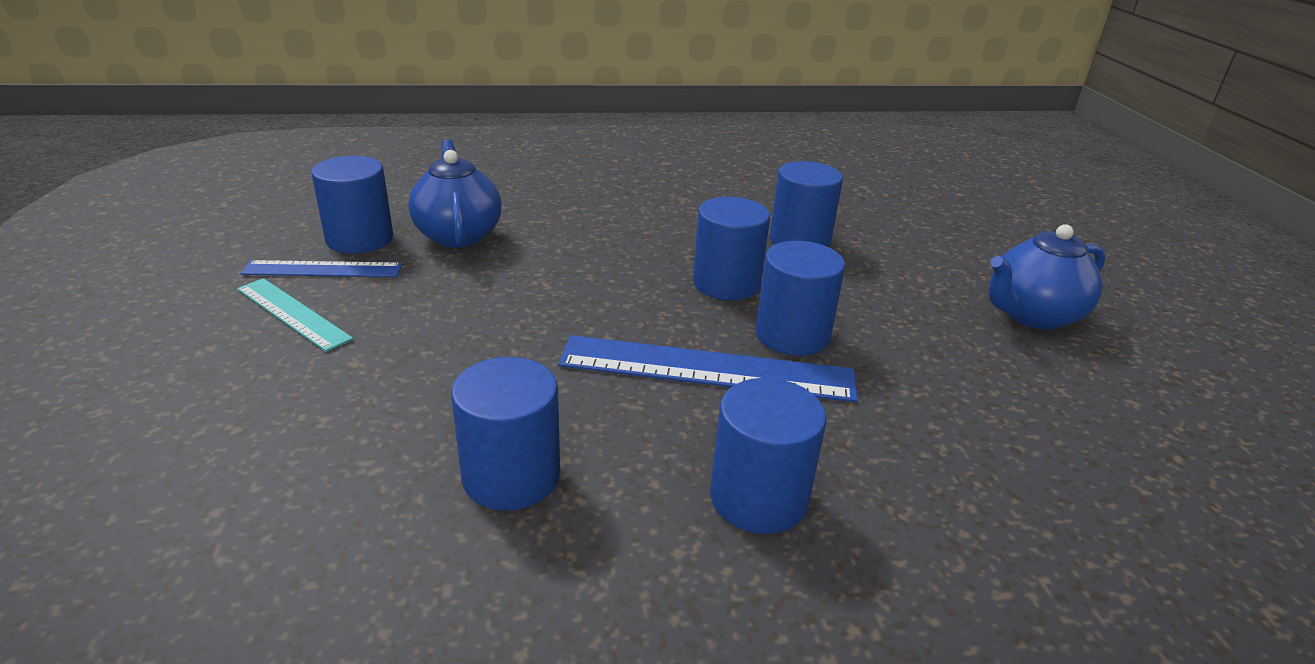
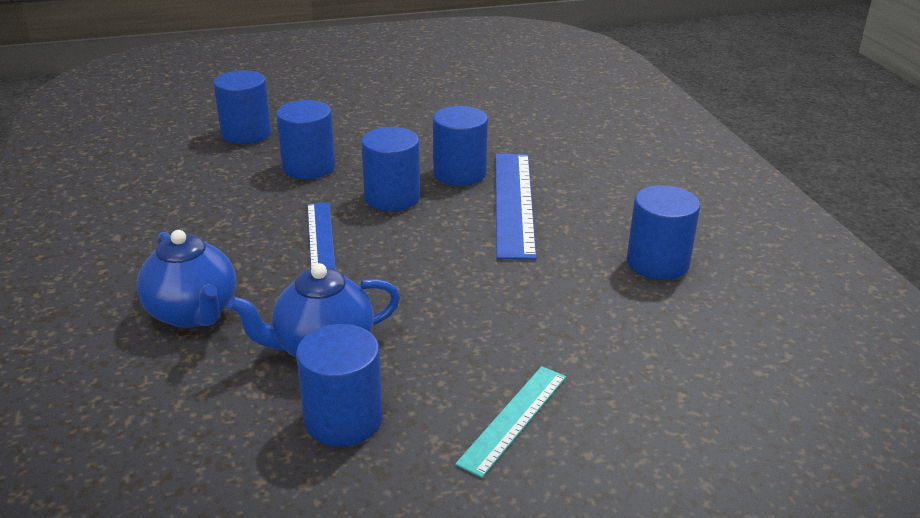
camera: 95 degrees left, 0 degrees up
(323, 269) = (421, 426): blue ruler -> blue ruler (320, 236)
(758, 498) = (627, 186): blue cylinder -> blue cylinder (246, 134)
(1032, 315) = (407, 98): blue teapot -> blue teapot (194, 313)

